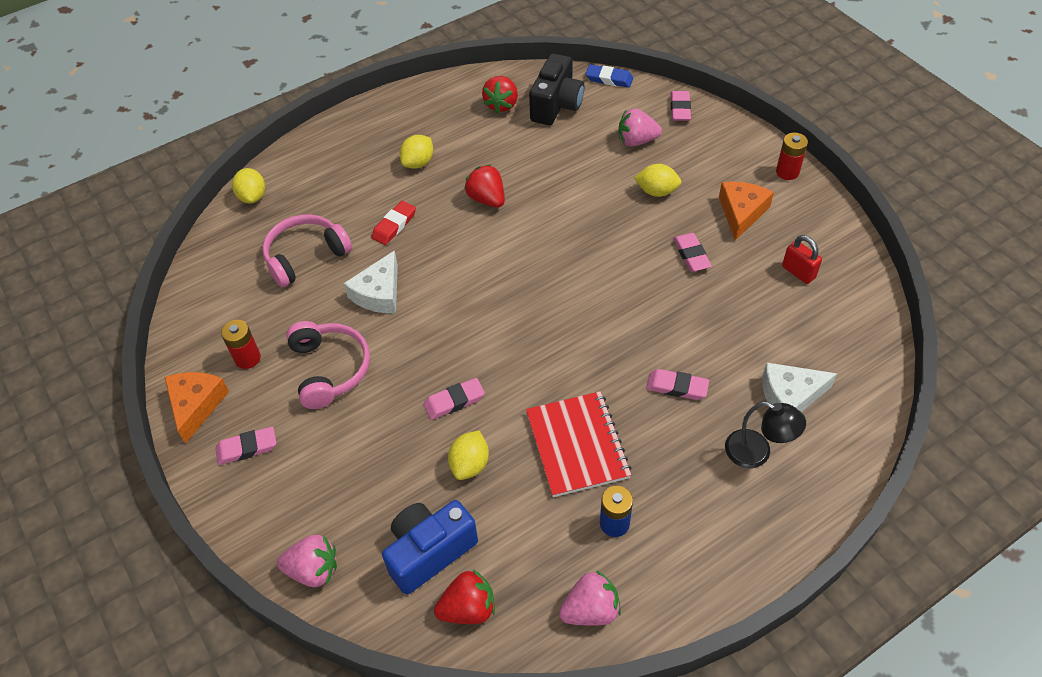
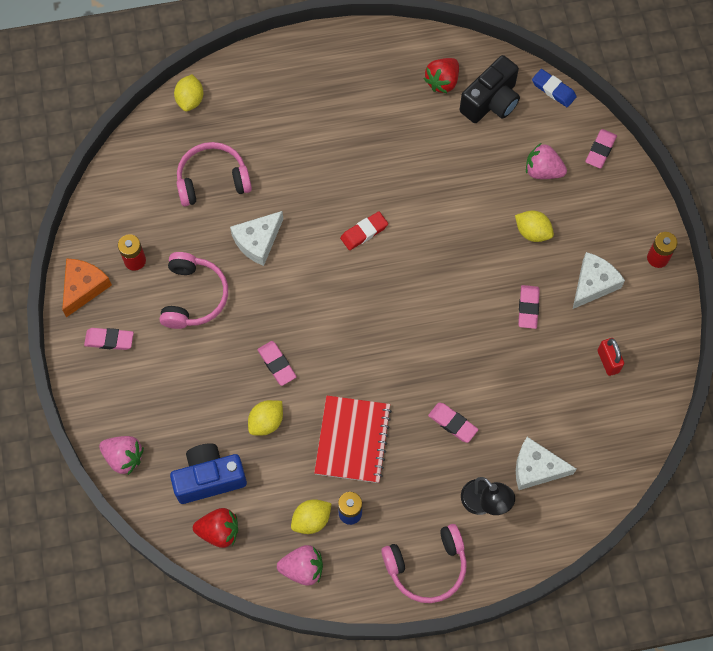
camera: 20 degrees right, 15 degrees up
(394, 225) = (296, 178): red eraser -> red eraser (364, 232)
(418, 163) = (342, 119): yellow lemon -> yellow lemon (311, 520)
(454, 401) = (277, 364): pink eraser -> pink eraser turned 60 degrees clockwise
(487, 199) = (384, 181): red strawberry -> none
(733, 546) = (427, 566): none -> pink headphones
(741, 213) = (593, 284): orange cheese -> white cheese

